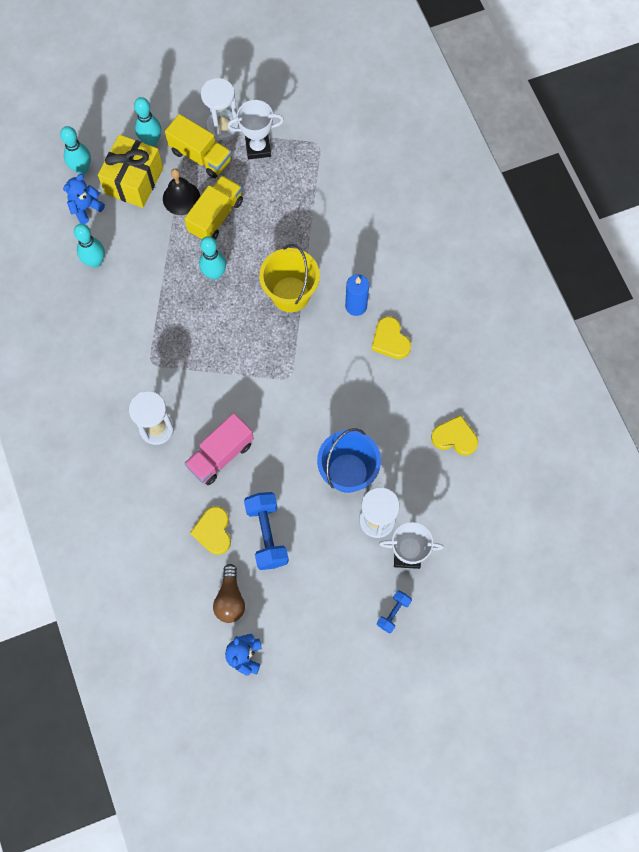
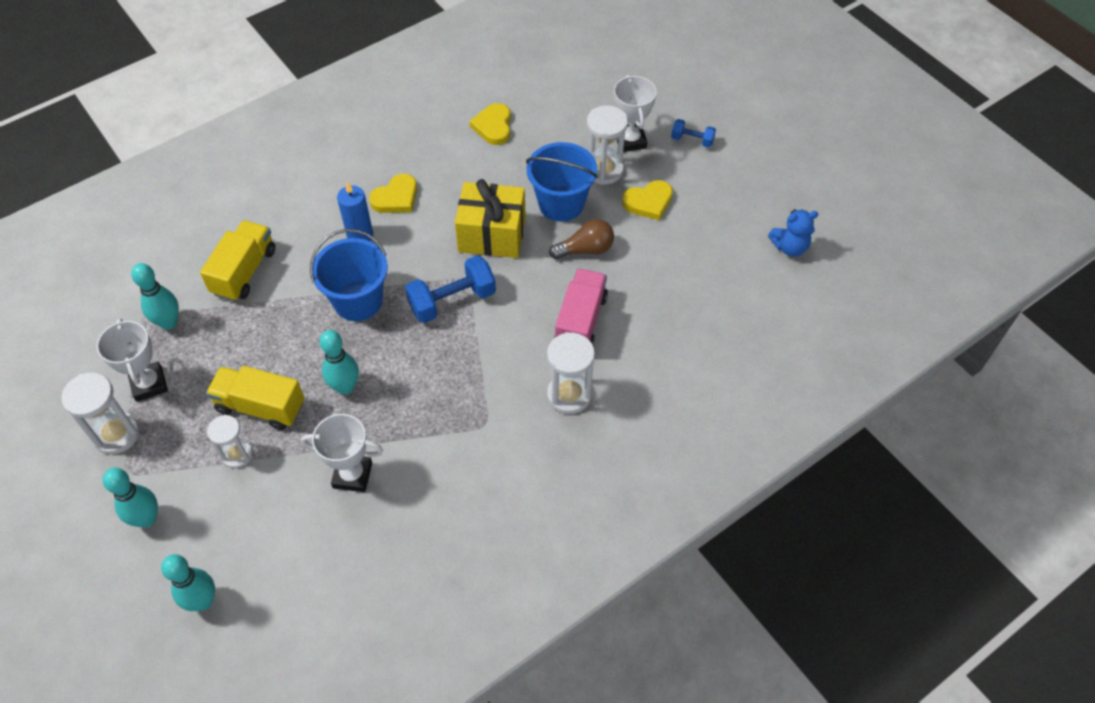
camera: 105 degrees left, 15 degrees down
(86, 208) = (269, 574): blue teddy bear -> none
(95, 261) = (354, 535): turquoise bowling pin -> turquoise bowling pin (169, 322)
(134, 181) = (216, 522): yellow gift -> yellow gift (492, 234)
(140, 267) = (352, 475): none -> white trophy
(181, 198) = (237, 455): black bell -> white hourglass
(201, 156) = (167, 448): yellow truck -> yellow truck (244, 272)
(213, 531) = (671, 306): yellow heart -> yellow heart (648, 202)
(220, 455) = (580, 321): pink truck -> pink truck turned 105 degrees counterclockwise
(230, 599) = (737, 273): brown light bulb -> brown light bulb (585, 249)
(267, 534) = (655, 257): blue dumbbell -> blue dumbbell (452, 301)
(290, 294) = (358, 301): yellow bucket -> blue bucket

